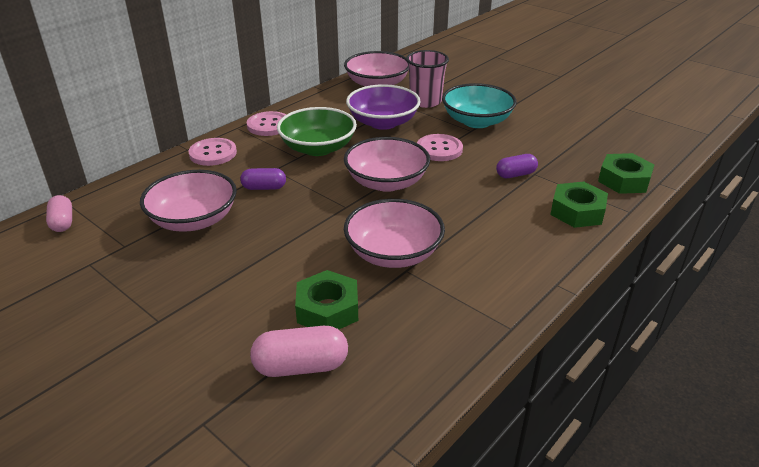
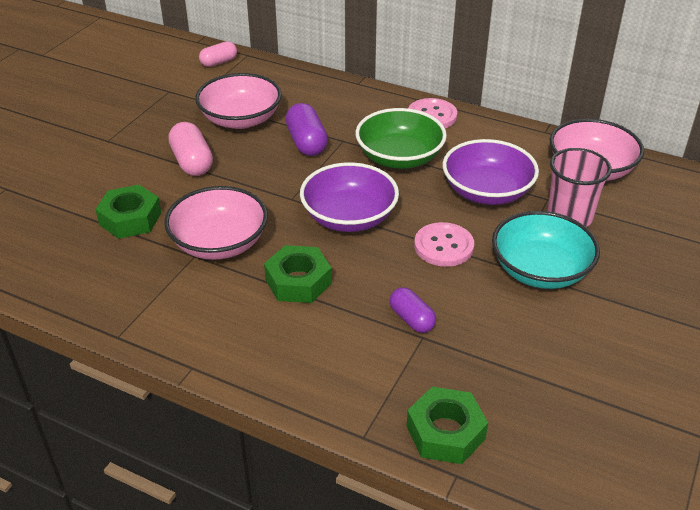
camera: 75 degrees right, 5 degrees up
(213, 153) = (356, 99): pink button -> none
(264, 188) = (306, 142): purple capsule -> purple capsule, size x1.51
(301, 366) = (61, 219): pink capsule -> pink capsule (192, 162)
(386, 182) = (349, 217): pink bowl -> purple bowl
(577, 211) = (344, 382): green nut -> green nut (298, 281)

